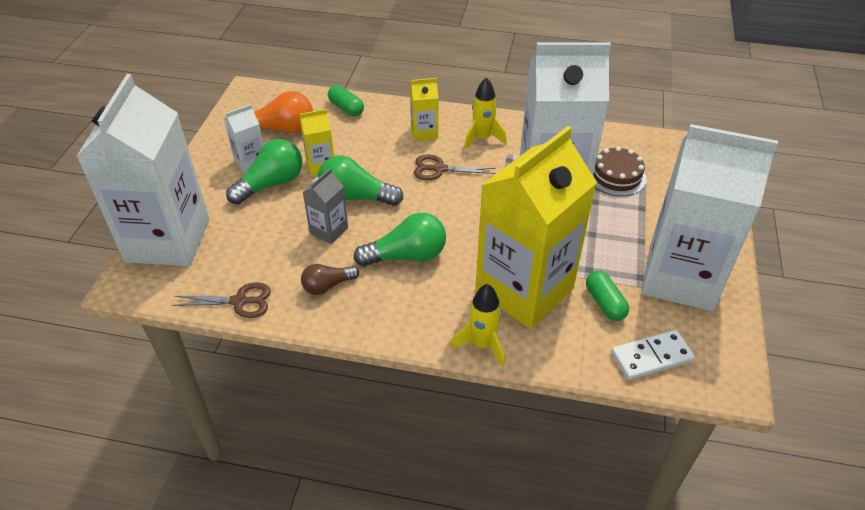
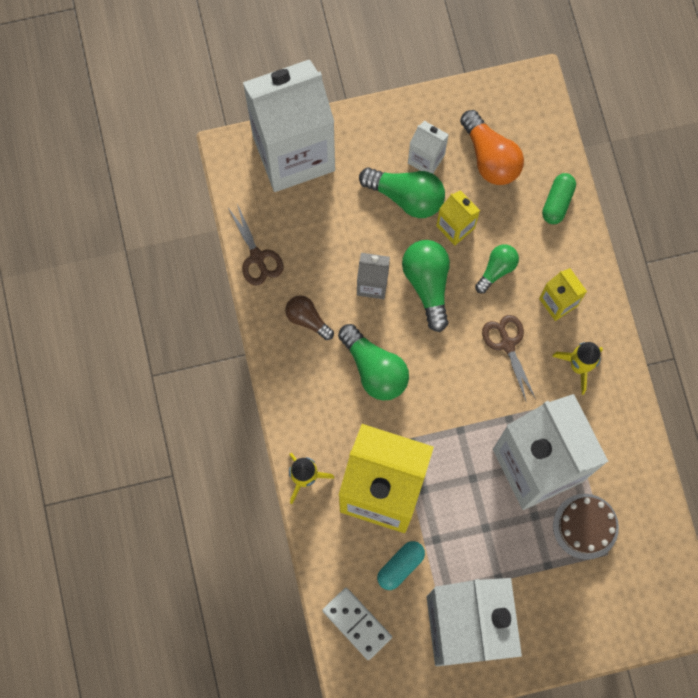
camera: 65 degrees right, 30 degrees up
(374, 155) = (496, 269): none -> green light bulb
(605, 303) = (400, 566): green capsule -> turquoise capsule

